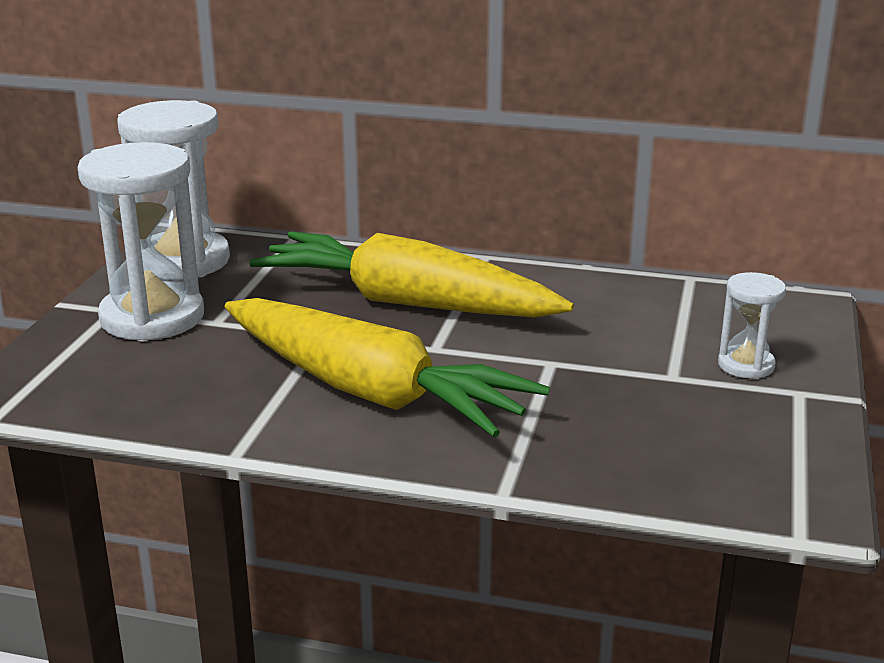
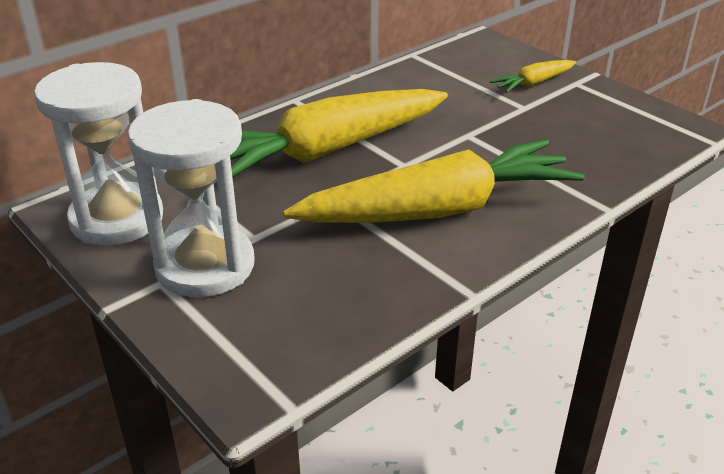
camera: 55 degrees left, 10 degrees up
(746, 365) = (533, 83): white hourglass -> yellow carrot

